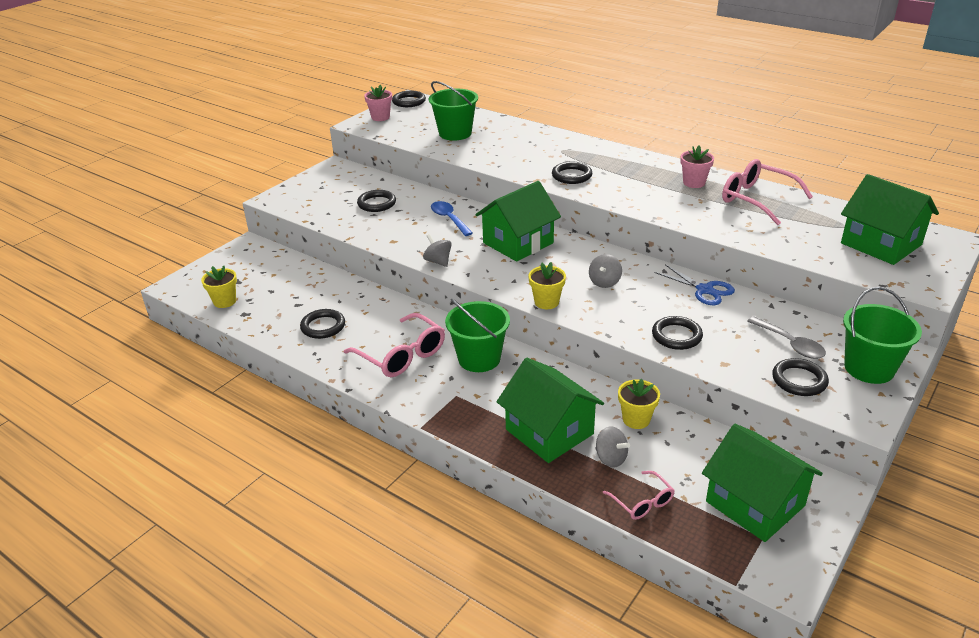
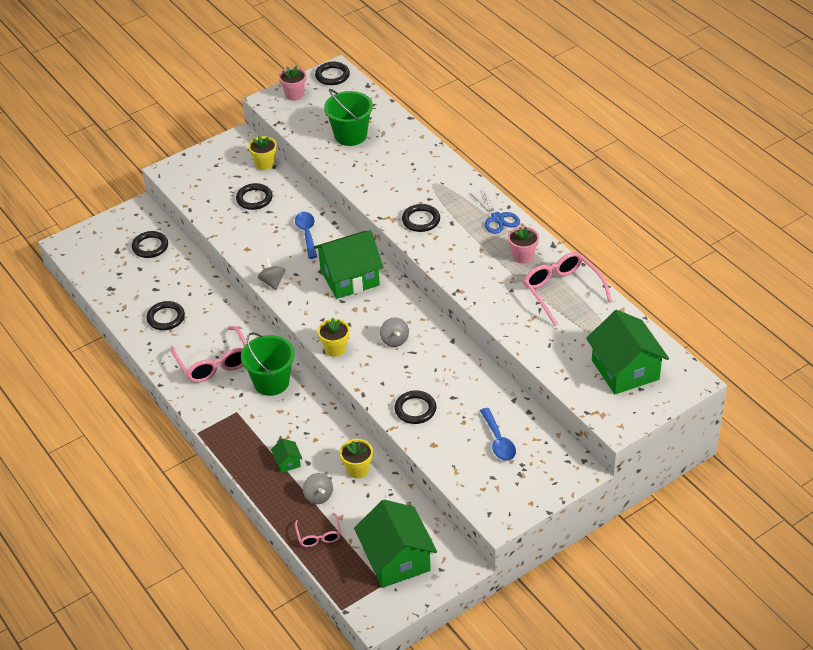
camera: 20 degrees right, 10 degrees up
(224, 301) = (99, 271): yellow flower pot -> yellow flower pot (264, 164)
(549, 432) = (287, 462): green house -> green house, size x0.42
(604, 282) = (394, 340): grey spinning top -> grey spinning top turned 60 degrees counterclockwise
(704, 290) = (471, 370): blue scissors -> blue scissors (497, 218)
(790, 344) = (498, 441): grey spoon -> blue spoon
(799, 380) = (478, 475): black ring -> black ring (150, 246)
(869, 368) = (541, 479): green bucket -> none

